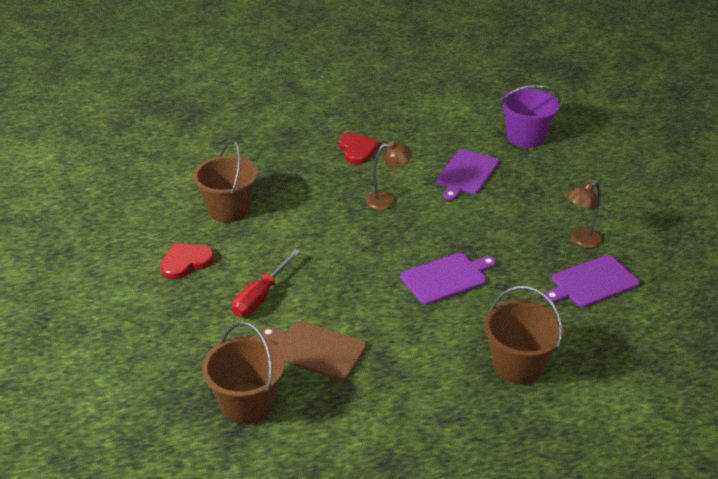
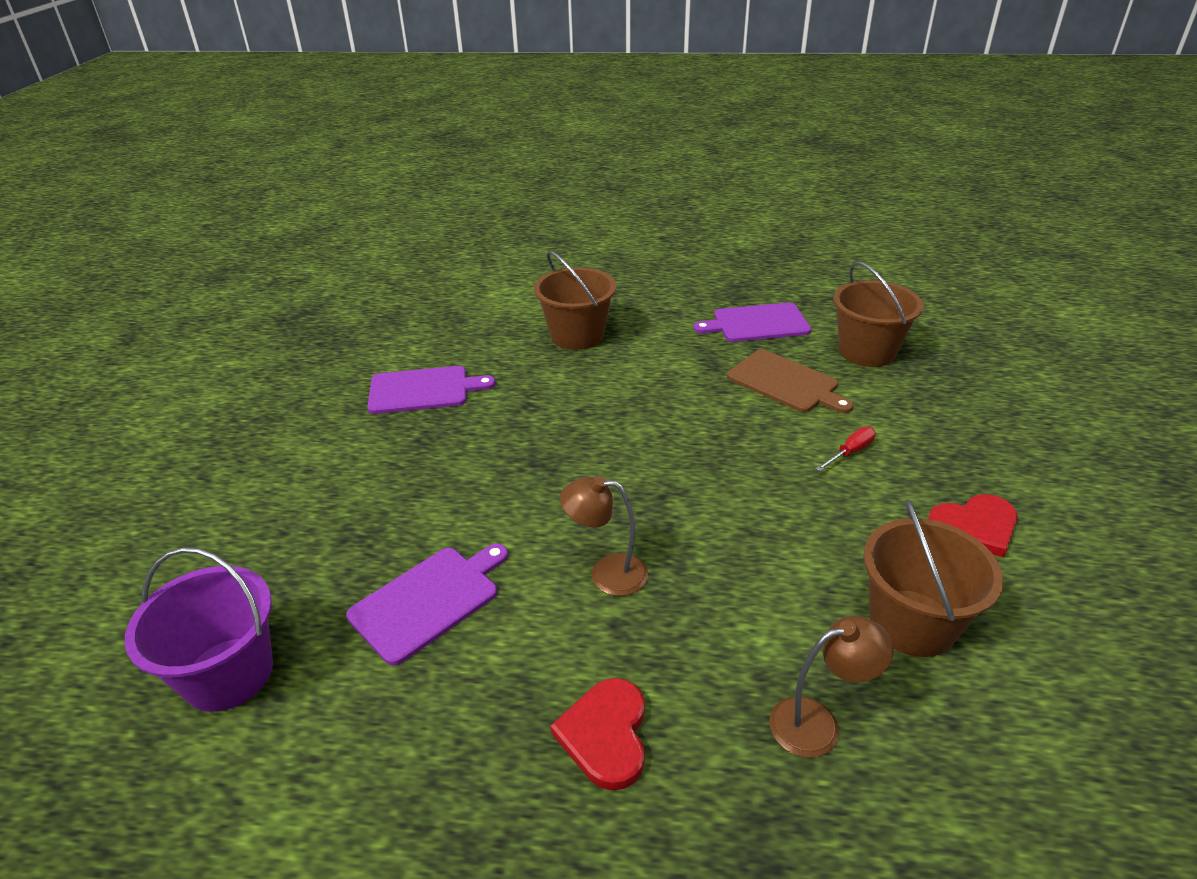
camera: 160 degrees left, 0 degrees up
(261, 296) = (850, 452): red screwdriver -> red screwdriver, size x0.59
(446, 278) = (592, 428): purple cutting board -> purple cutting board (757, 323)
(581, 241) = (378, 439): brown lamp -> brown lamp (818, 723)

